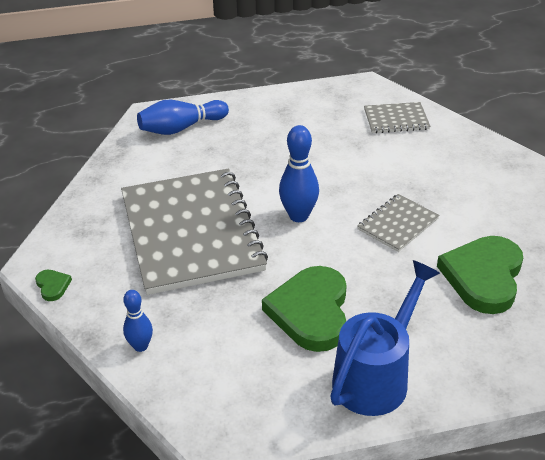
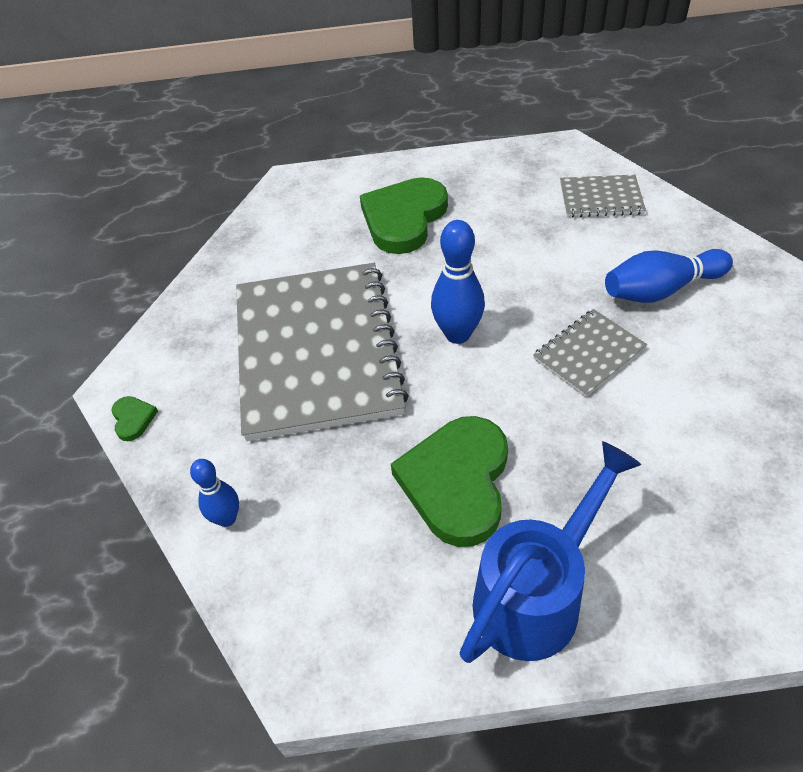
camera: 10 degrees right, 10 degrees up
(181, 128) = (326, 201): blue bowling pin -> blue bowling pin (661, 290)
(483, 277) = (702, 444): green heart -> green heart (404, 219)

